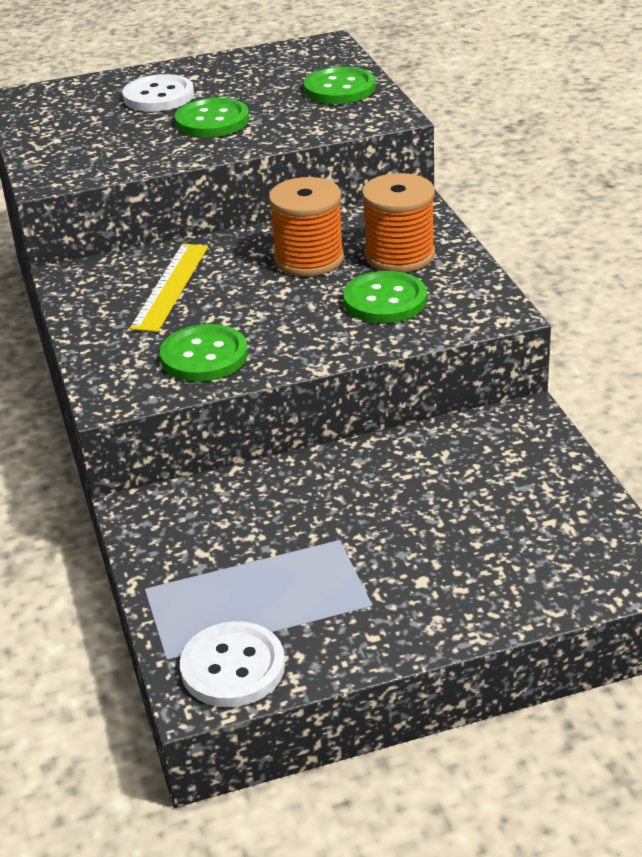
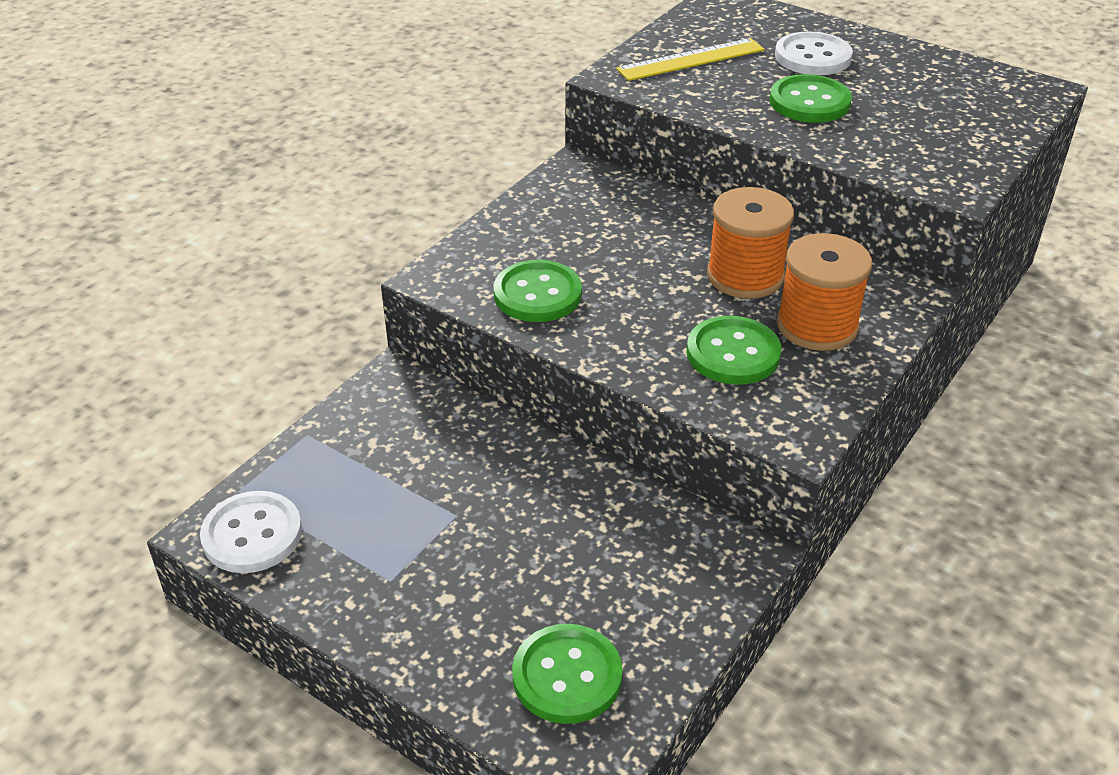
camera: 50 degrees right, 5 degrees up
(170, 286) = (615, 224): yellow ruler -> yellow ruler (691, 59)
(339, 89) = (966, 137): green button -> green button (567, 676)

